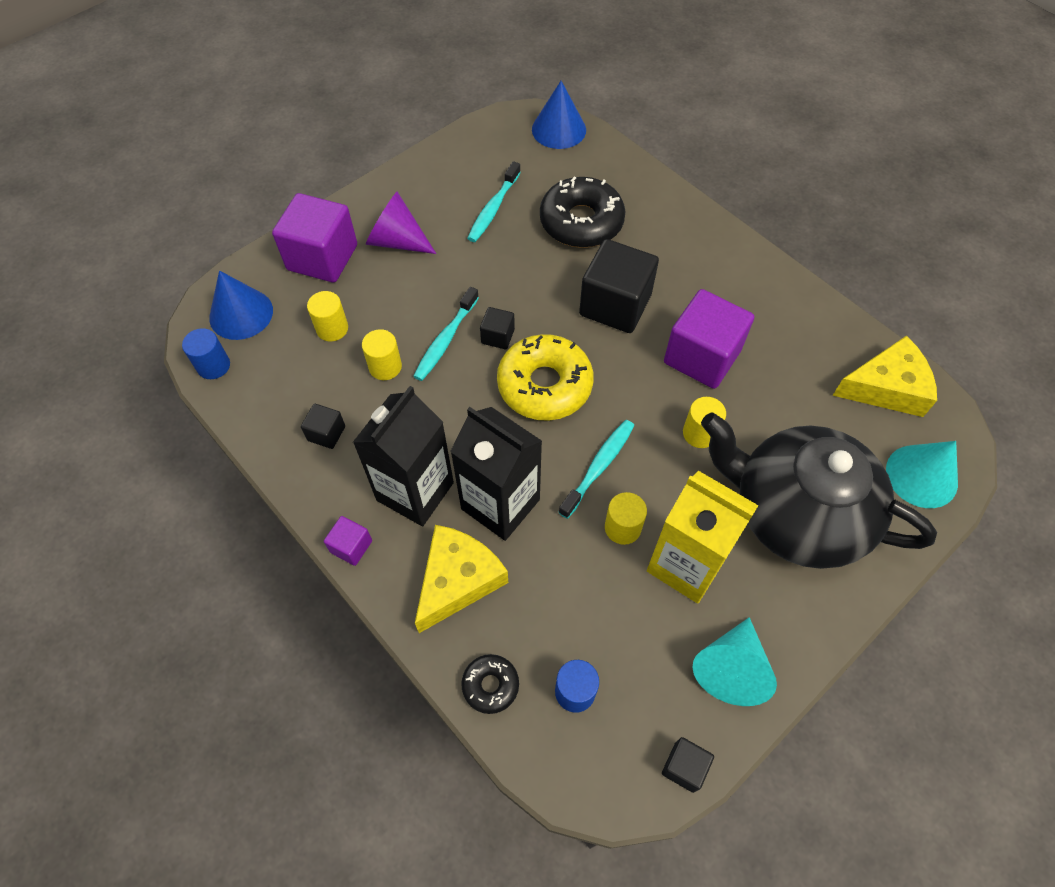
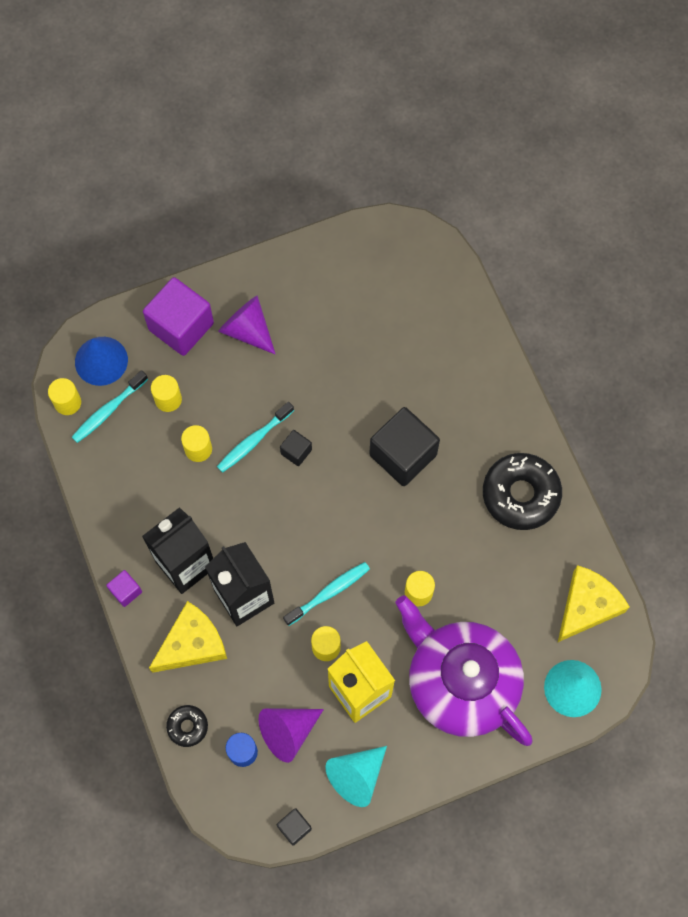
camera: 20 degrees right, 10 degrees up
(213, 366) = (68, 402): blue cylinder -> yellow cylinder
(326, 433) = (136, 492): black cube -> none
(493, 209) = (340, 323): turquoise toothbrush -> turquoise toothbrush (108, 411)
(544, 385) = (316, 509): yellow donut -> none
(559, 129) = (431, 255): blue cone -> none
(581, 222) = (409, 363): black donut -> black donut (520, 494)
(621, 644) = (288, 732): none -> purple cone
(702, 356) = (452, 527): purple cube -> none
(796, 512) = (460, 682): black teapot -> purple teapot
(886, 387) = (587, 606): yellow cheese -> yellow cheese turned 60 degrees counterclockwise

